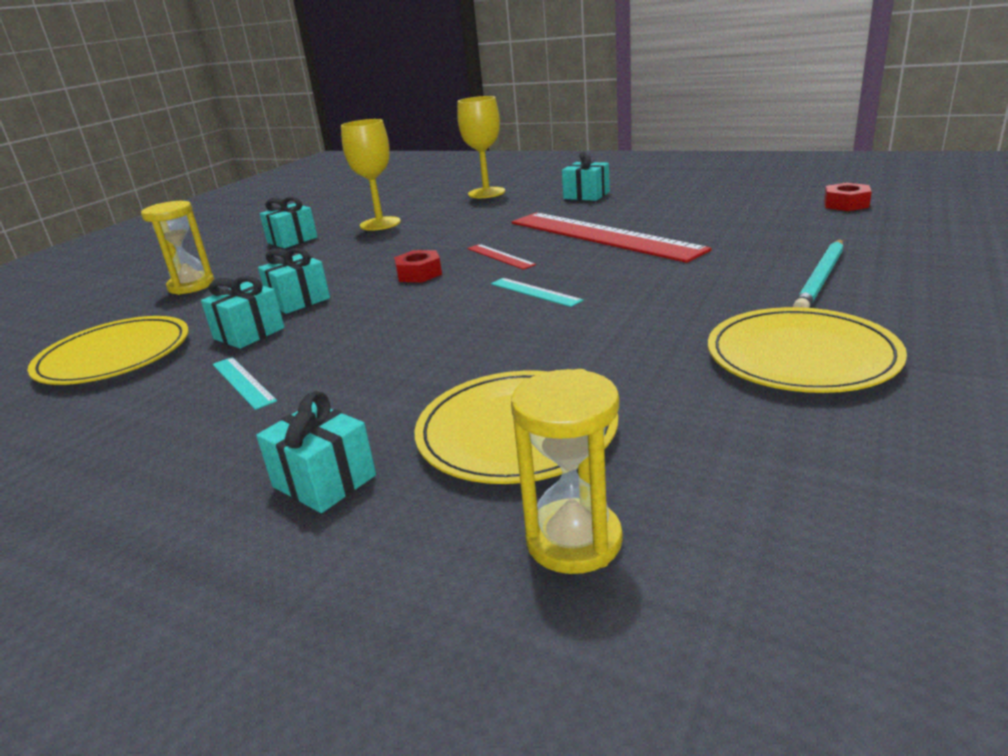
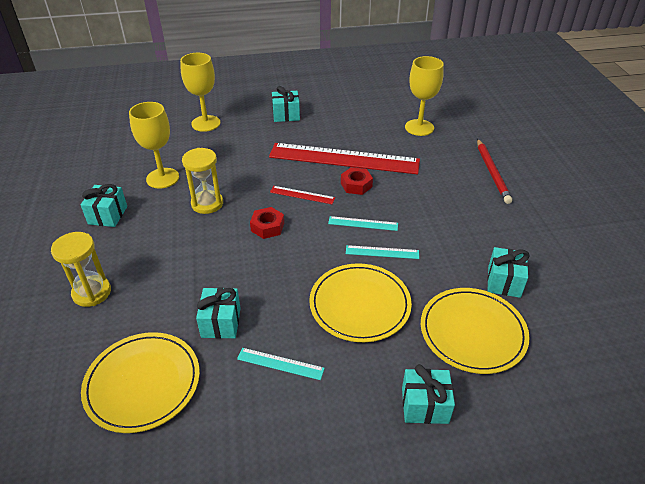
camera: 40 degrees left, 15 degrees up
(299, 301) = (213, 279): turquoise gift -> turquoise gift (504, 282)
(517, 321) = (382, 252): none -> turquoise ruler
(574, 540) = (559, 380): yellow hourglass -> yellow hourglass (207, 204)
(759, 223) = (419, 127): none -> yellow goblet
(801, 356) = (534, 234): yellow plate -> yellow plate (360, 304)
(821, 279) = (492, 172): turquoise pencil -> red pencil
(846, 204) = (446, 101): red nut -> red nut (356, 185)

